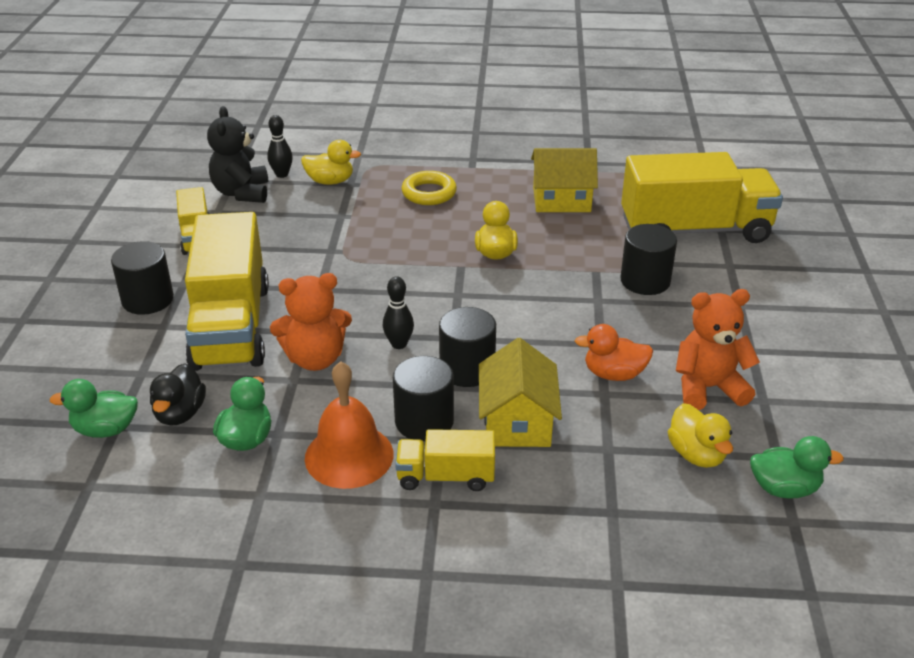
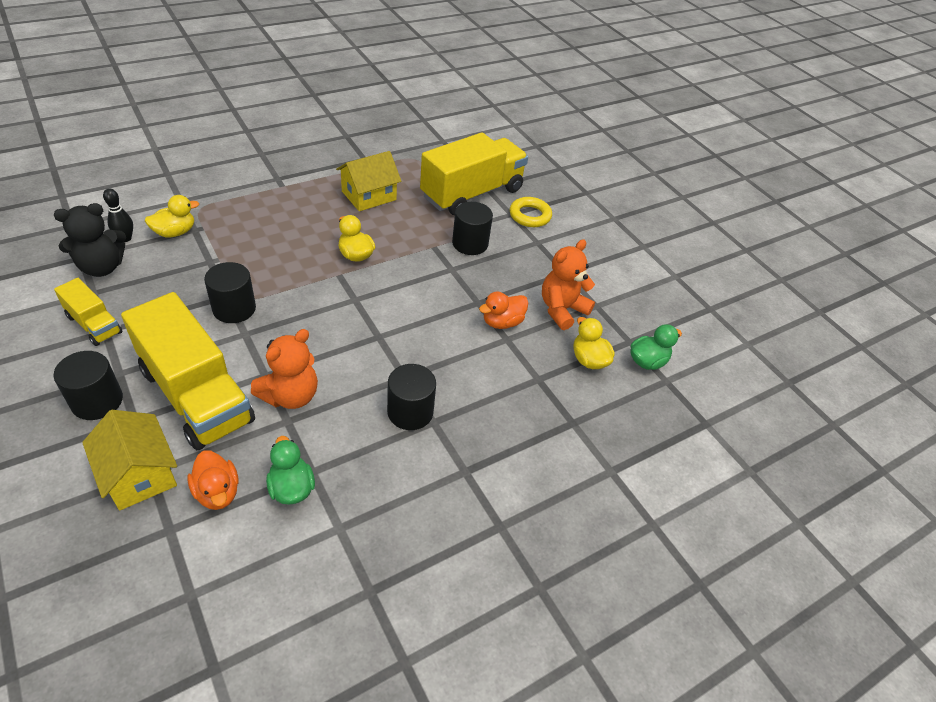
camera: 40 degrees left, 10 degrees up
(105, 429) = (162, 537): green duck -> none
(180, 413) = (217, 492): black duck -> orange duck
(242, 193) = (102, 267): black teddy bear -> black teddy bear turned 75 degrees counterclockwise
(349, 455) = (379, 464): orange bell -> none
(399, 344) = (344, 357): black bowling pin -> none
(429, 193) = (266, 219): yellow ring -> yellow ring (530, 215)
(445, 476) = (457, 447): yellow truck -> none
(467, 369) = (407, 358): black cylinder -> black cylinder (234, 309)
(517, 421) = (470, 384): yellow house -> yellow house (139, 474)
(696, 454) = (588, 360): yellow duck -> yellow duck turned 150 degrees counterclockwise

